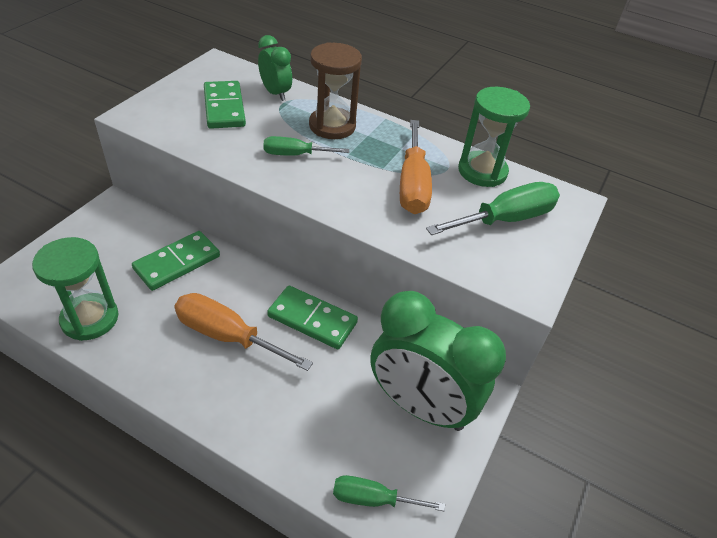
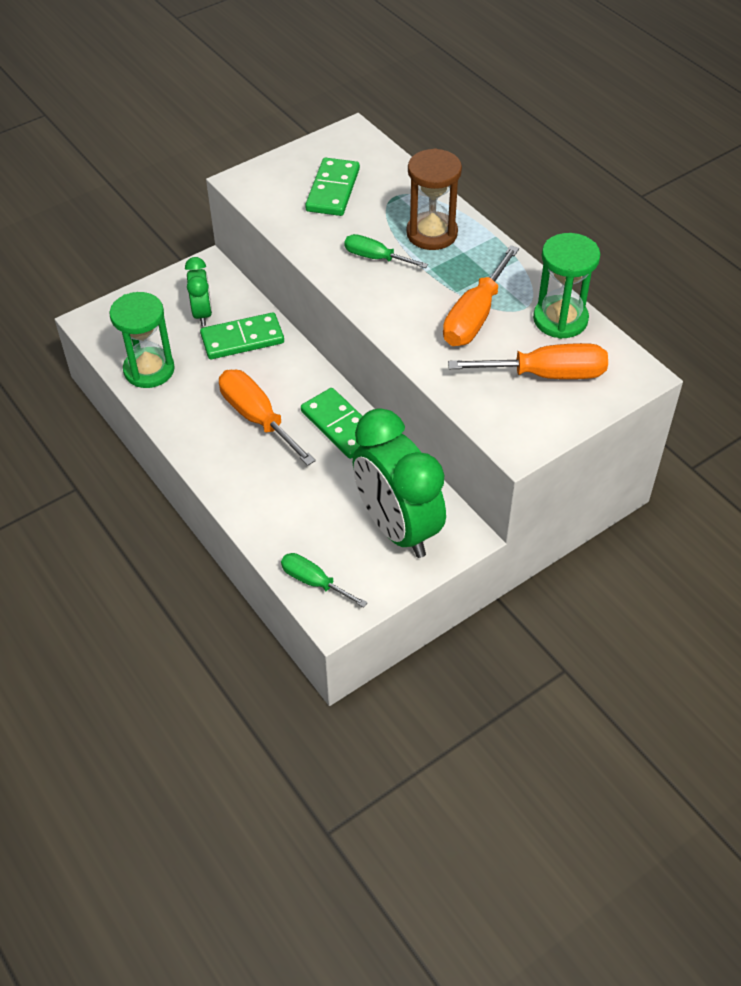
camera: 30 degrees right, 5 degrees up
(275, 93) = (394, 183): green clock -> green clock (202, 314)
(505, 219) = (546, 374): green screwdriver -> orange screwdriver

